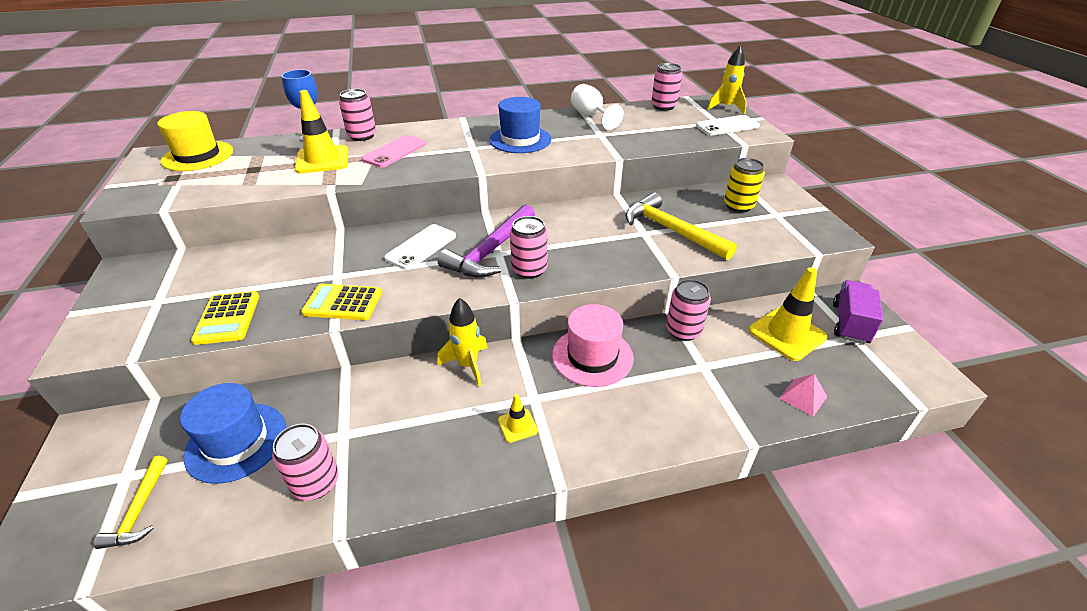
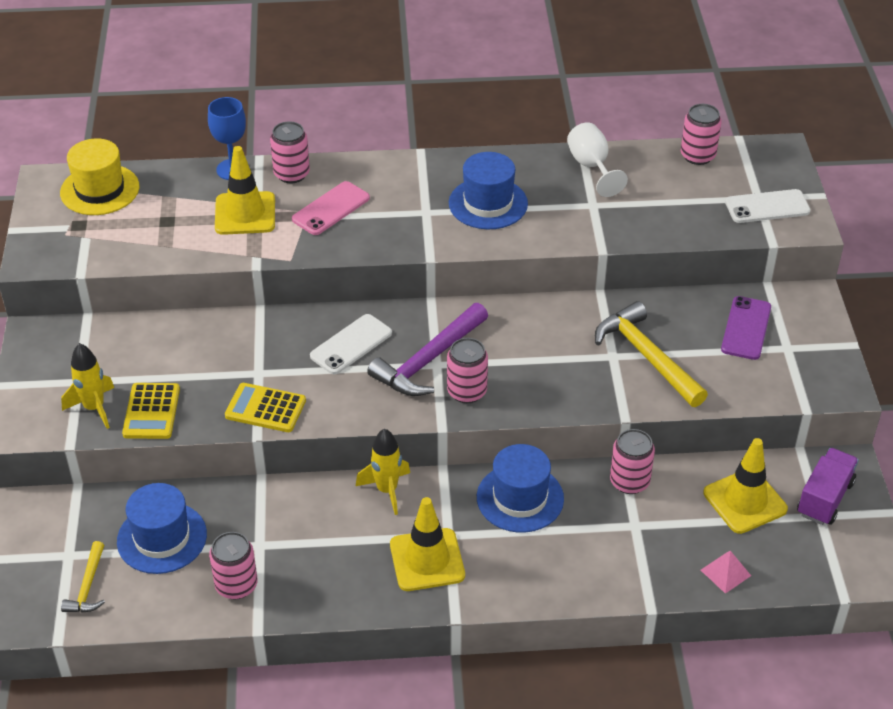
camera: 10 degrees right, 5 degrees up
(517, 425) = (427, 560): yellow traffic cone -> yellow traffic cone, size x2.05
(592, 356) = (520, 498): pink hat -> blue hat
(726, 108) = (784, 168): yellow rocket -> yellow rocket (94, 408)
(738, 206) = (746, 328): yellow can -> purple phone

